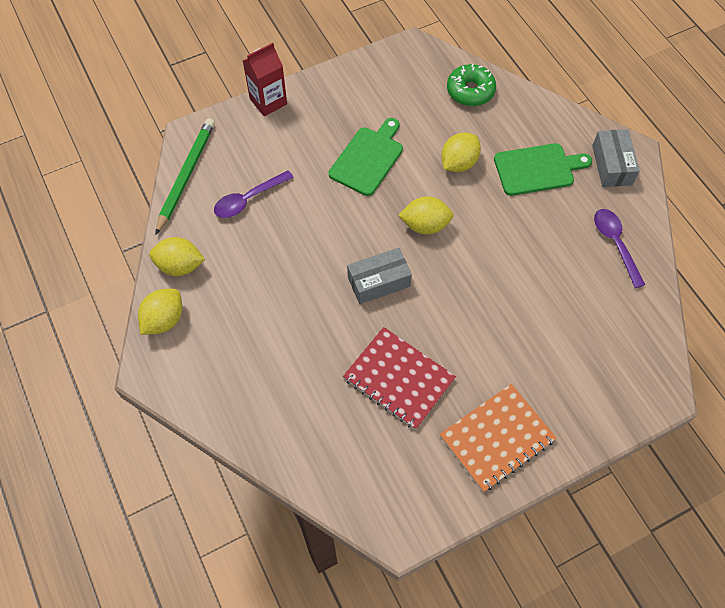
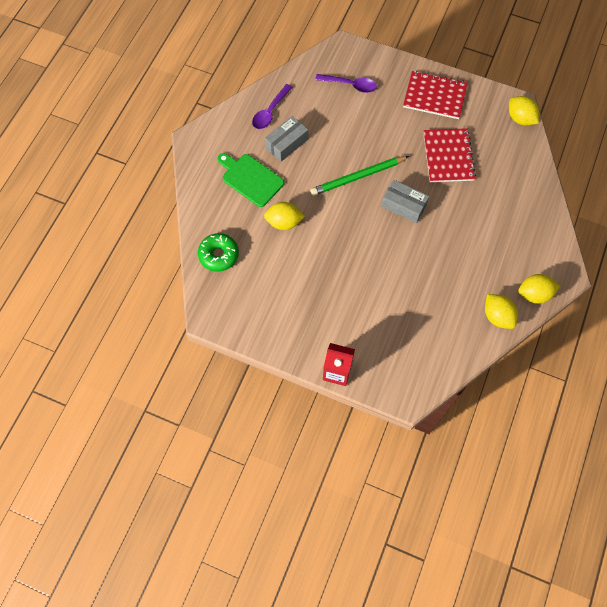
camera: 130 degrees left, 5 degrees up
(186, 176) = (439, 370): green pencil -> green pencil (358, 177)
(248, 199) = (419, 318): purple spoon -> purple spoon (350, 85)
(368, 158) = (326, 274): green cutting board -> none
(425, 225) = (345, 209): yellow lemon -> yellow lemon (520, 118)
(497, 438) = (434, 96): orange notebook -> red notebook
(612, 165) = (213, 144): grey box -> grey box (286, 144)

